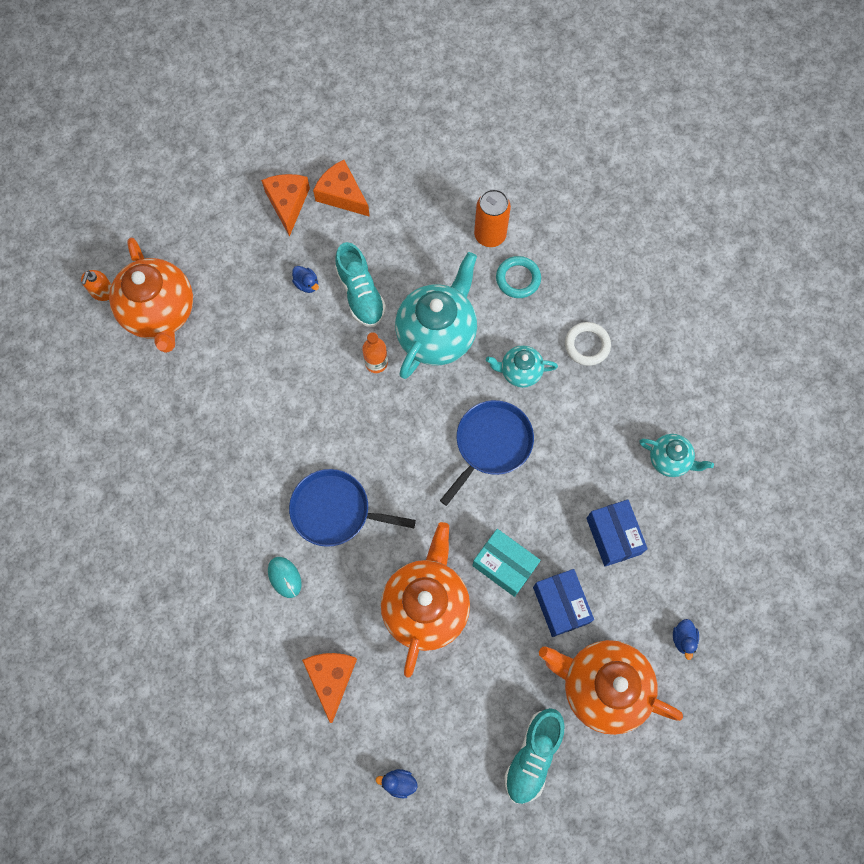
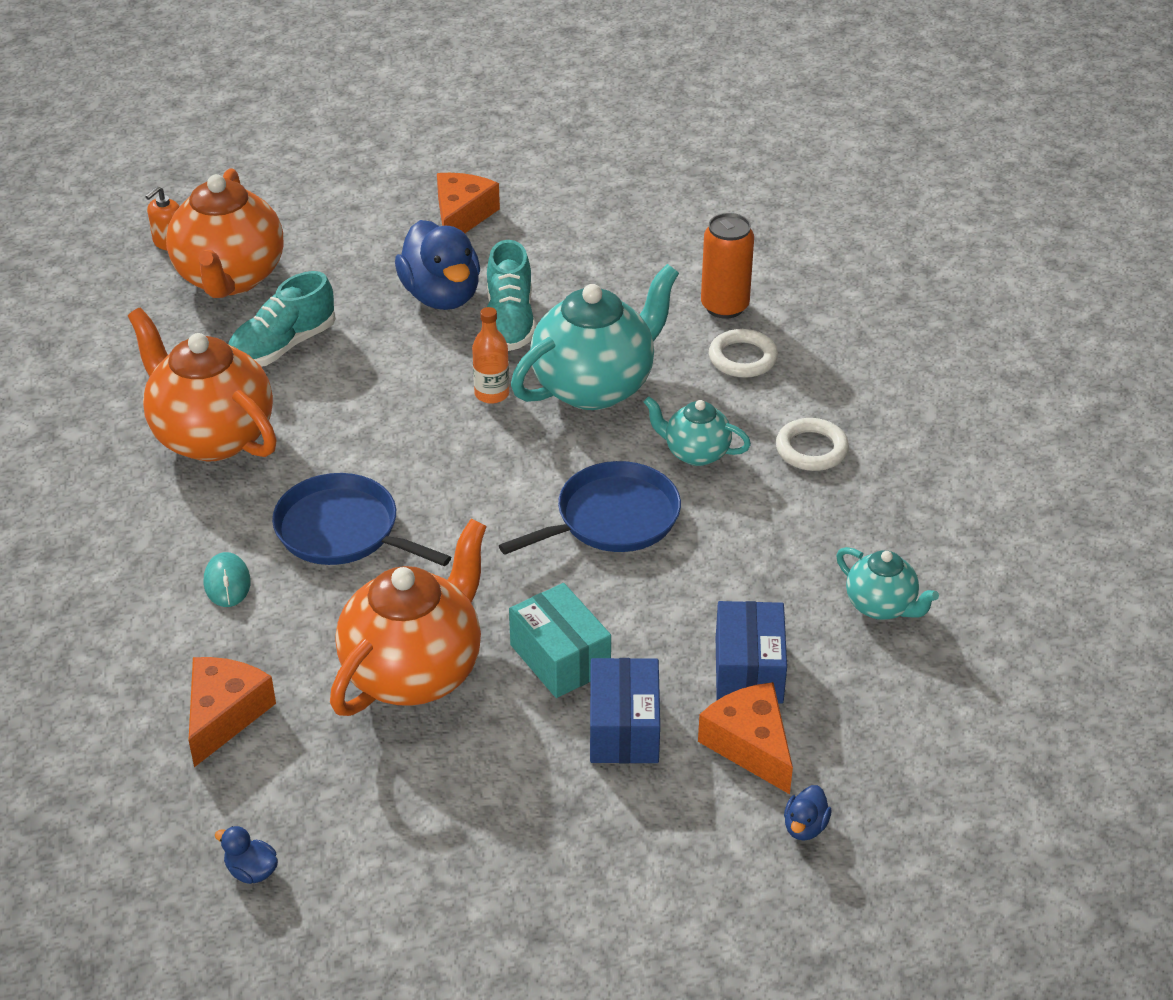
camera: 20 degrees right, 30 degrees down
(307, 284) = (441, 296): blue duck -> blue duck, size x2.36
(342, 195) = (539, 224): orange cheese -> orange cheese (750, 745)
(518, 279) = (742, 358): turquoise ring -> white ring
(533, 756) = (482, 903): turquoise shoe -> turquoise shoe (283, 346)
(602, 687) = (640, 849): orange teapot -> orange teapot (212, 436)

